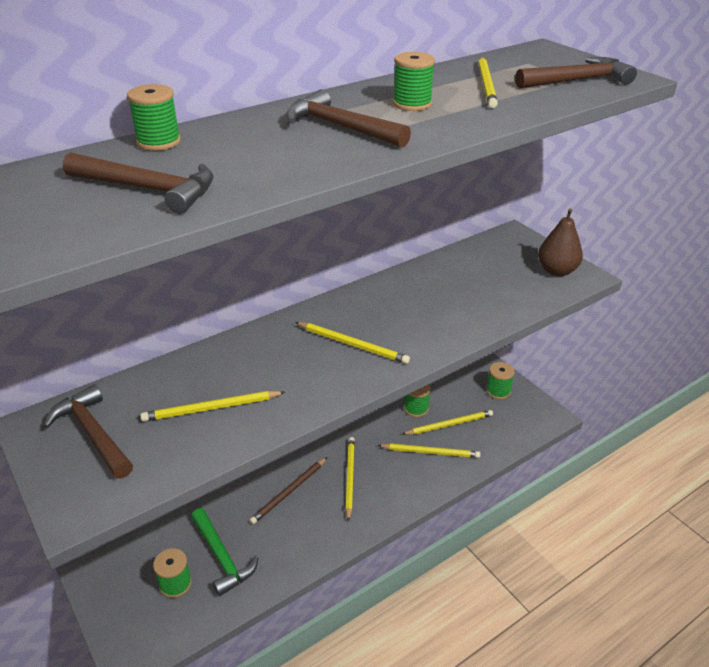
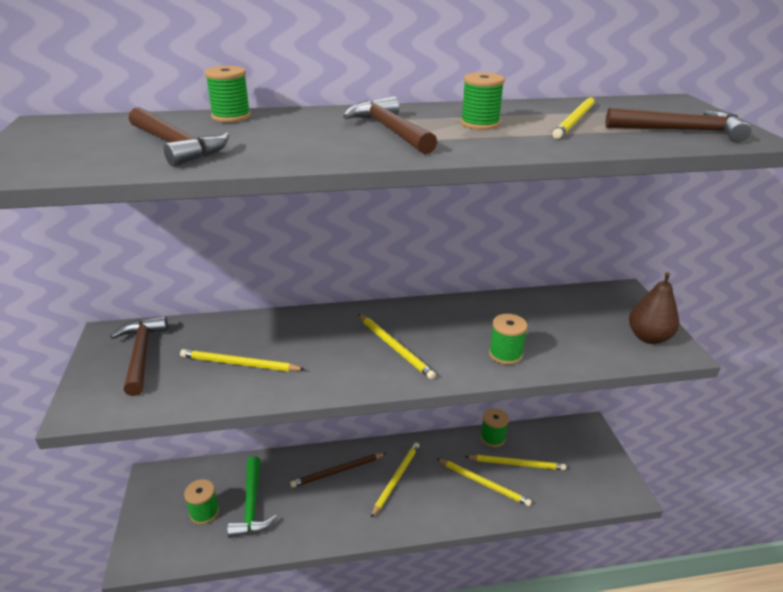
camera: 25 degrees right, 5 degrees down
(498, 391) = (584, 449): green spool -> green spool (505, 354)

